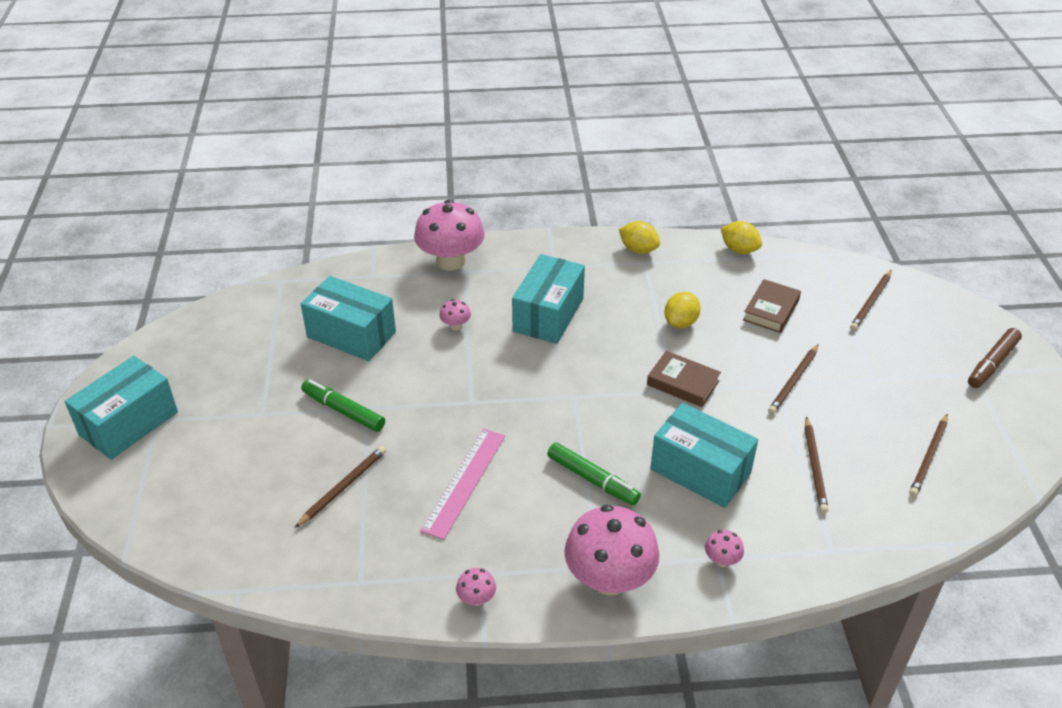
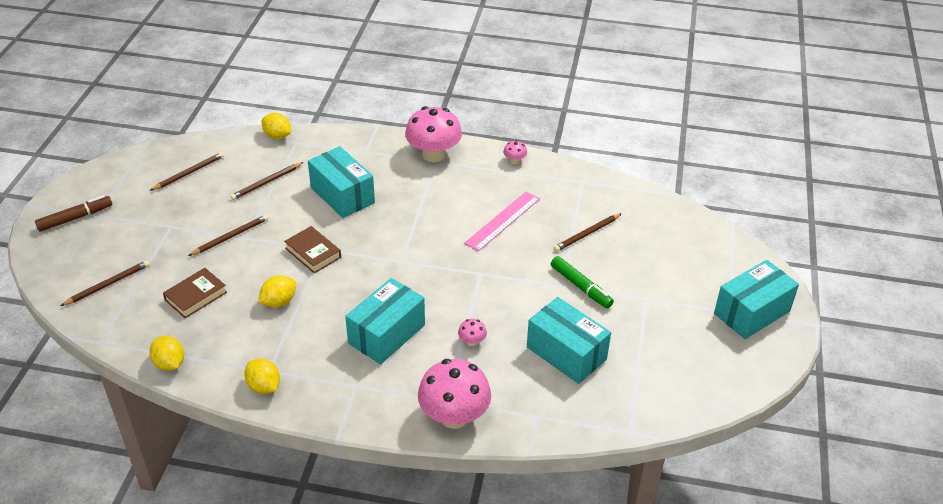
camera: 165 degrees left, 0 degrees up
(592, 479) = (416, 205): green marker -> none
(722, 560) = (363, 150): pink mushroom -> none
(815, 467) = (266, 183): brown pencil -> brown pencil turned 150 degrees counterclockwise
(868, 555) = (277, 136): none -> yellow lemon

